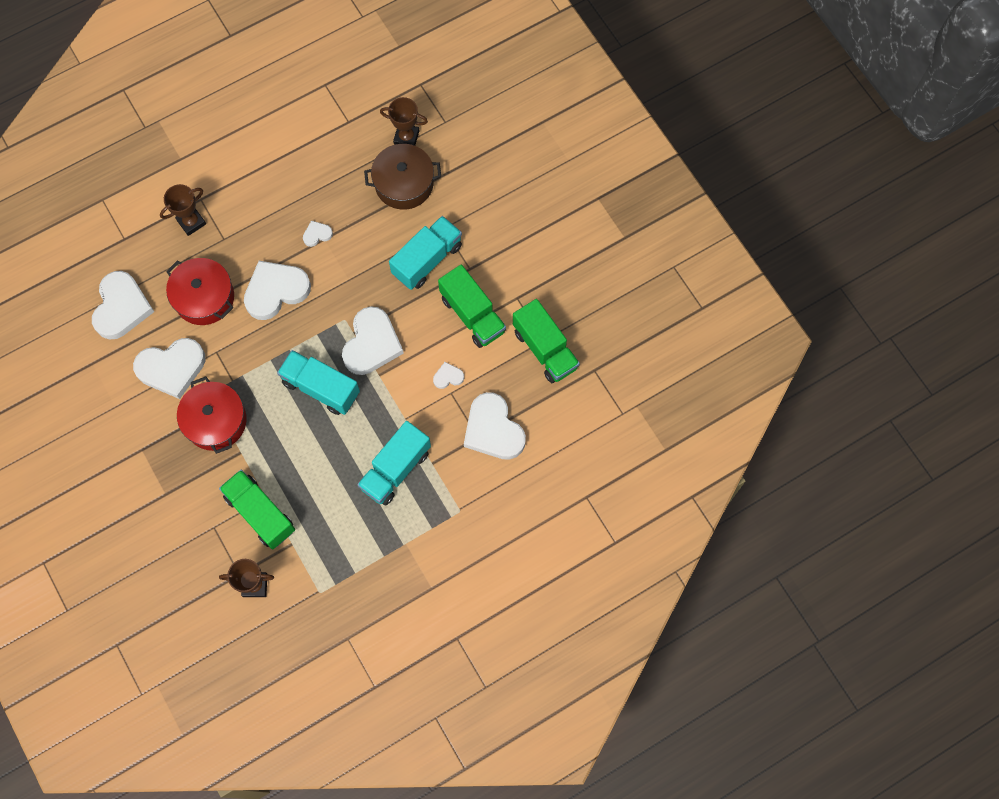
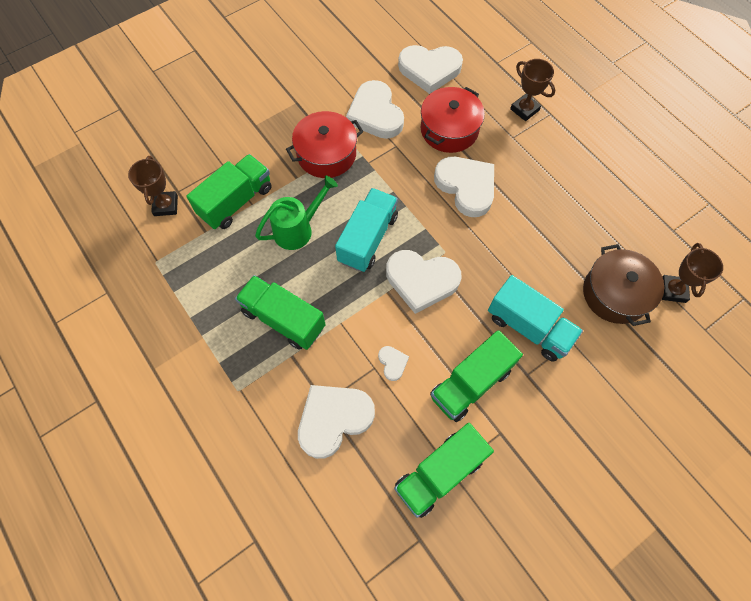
camera: 85 degrees right, 5 degrees down
(301, 452) = (298, 229): none -> green watering can
(317, 234) = (535, 216): white heart -> none
(396, 469) = (283, 319): turquoise truck -> green truck

